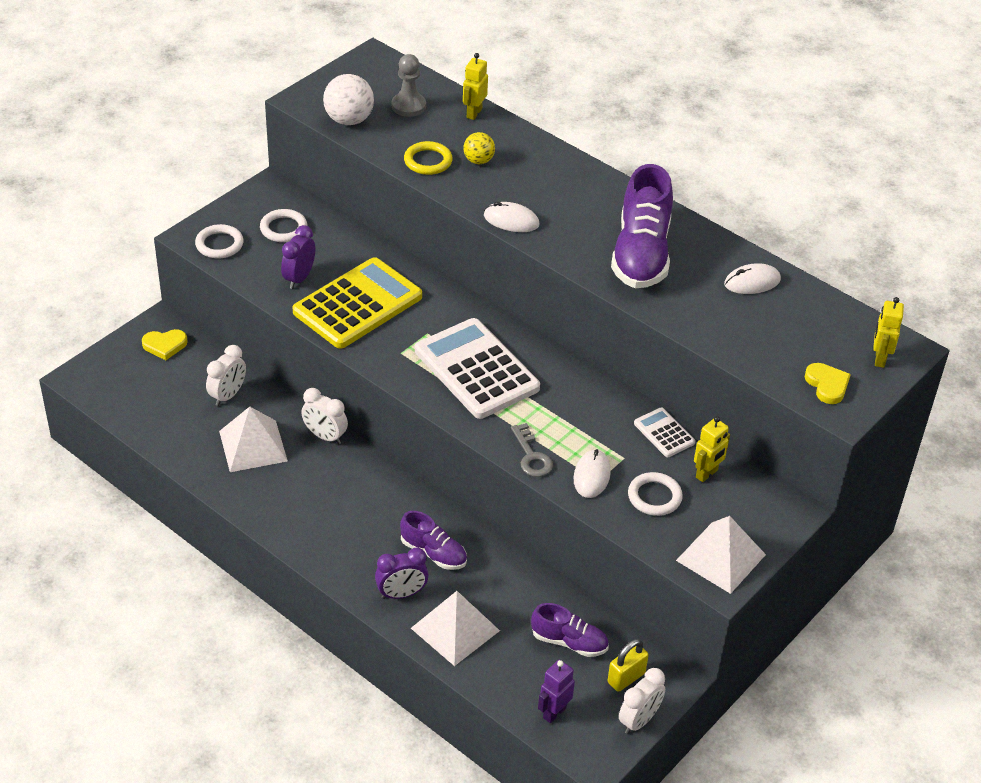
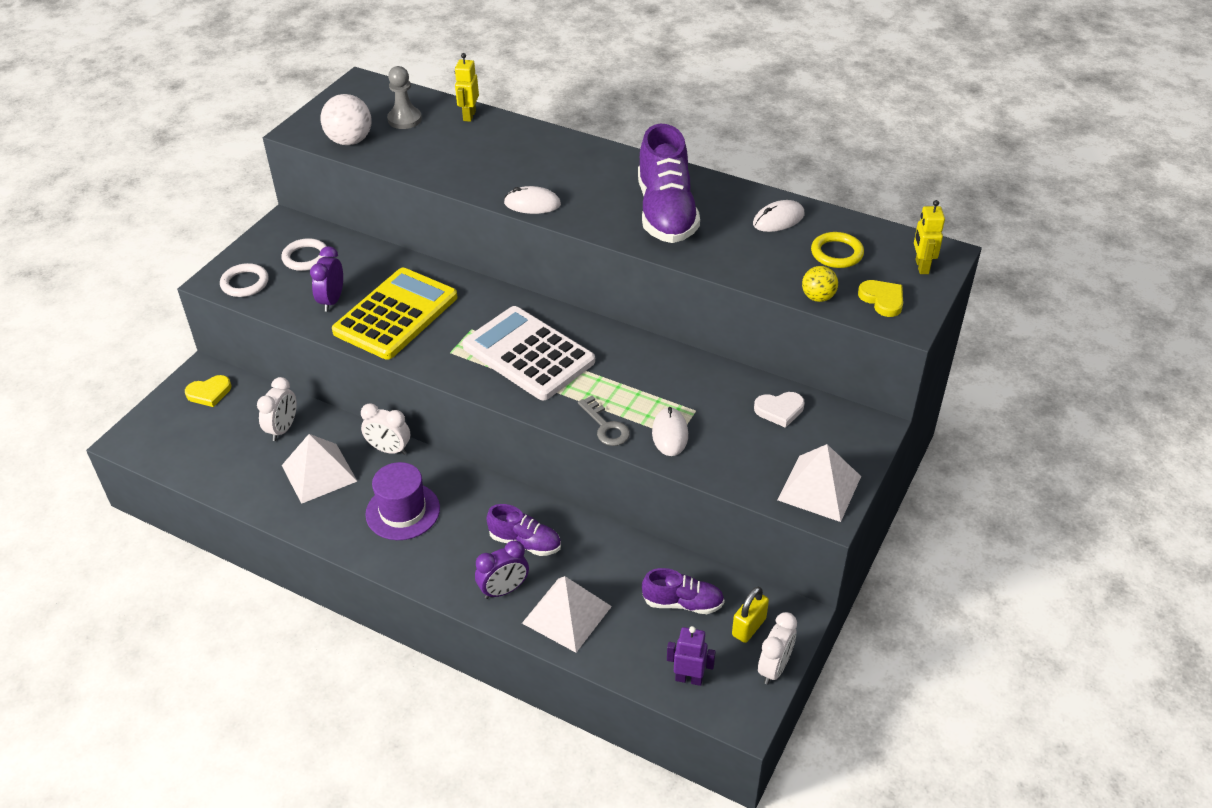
camera: 10 degrees left, 0 degrees up
(324, 499) = (403, 511): none -> purple hat
(428, 161) = (436, 164): yellow ring -> yellow ring (836, 253)
(478, 161) = (485, 156): yellow ball -> yellow ball (818, 297)
(554, 712) = (689, 678): purple robot -> purple robot turned 75 degrees clockwise
(654, 497) = (736, 442): white ring -> none
(664, 433) = (726, 379): white calculator -> none
(707, 474) = (779, 410): yellow robot -> white heart

